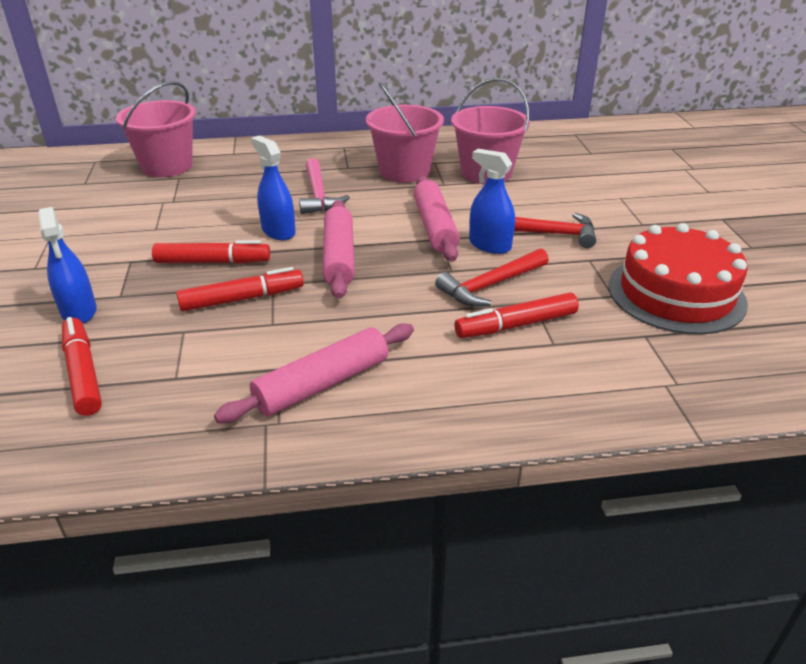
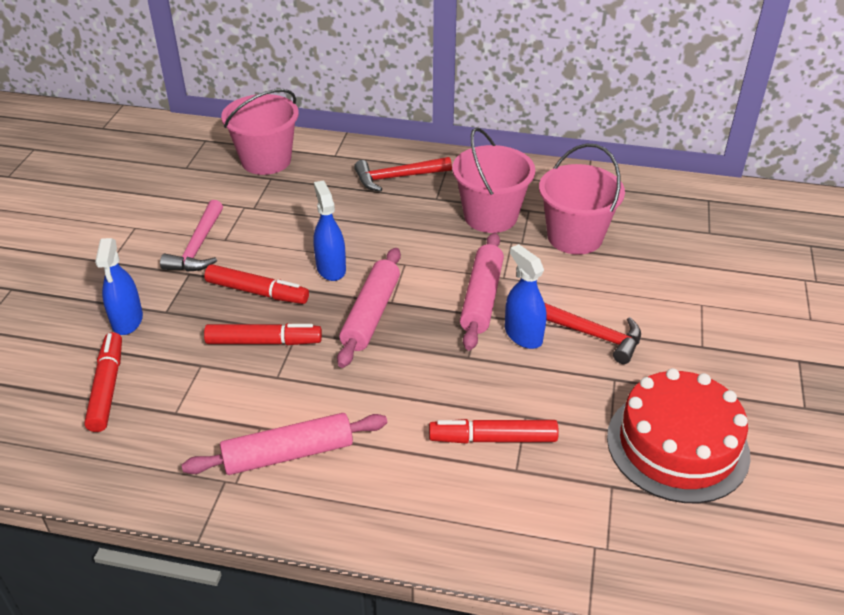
camera: 20 degrees right, 5 degrees up
(318, 195) = (390, 230): pink hammer -> pink hammer (198, 247)
(491, 285) = (496, 385): red hammer -> red hammer (397, 177)

